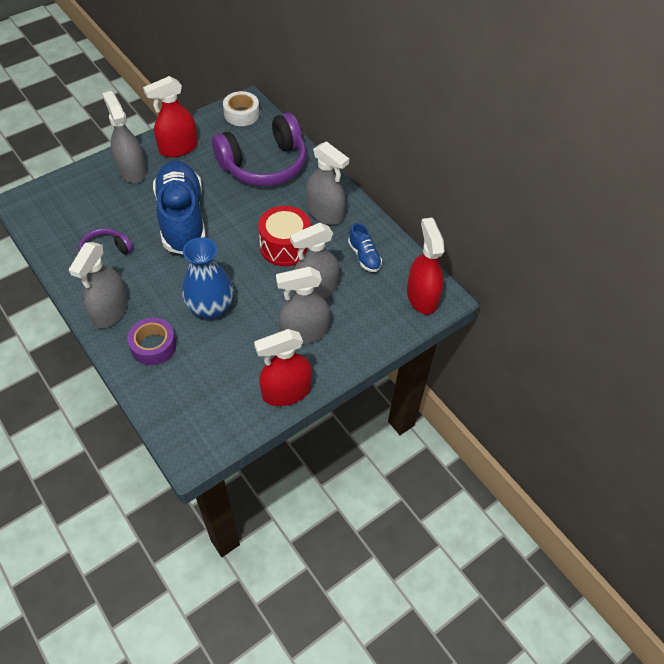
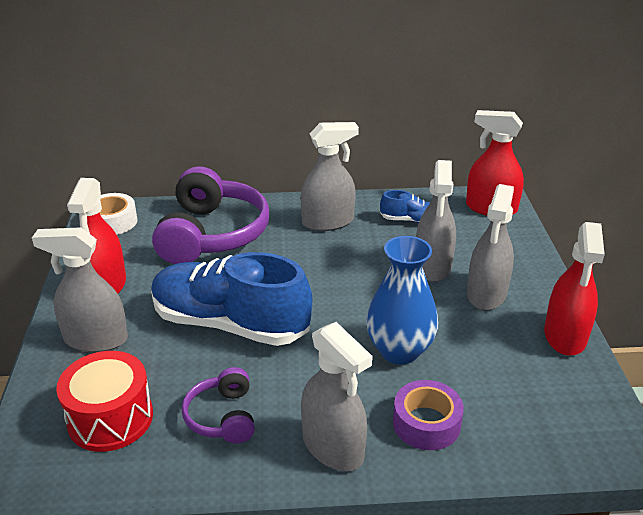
camera: 55 degrees left, 20 degrees down
(285, 246) = (351, 263): red drum -> red drum (110, 418)

